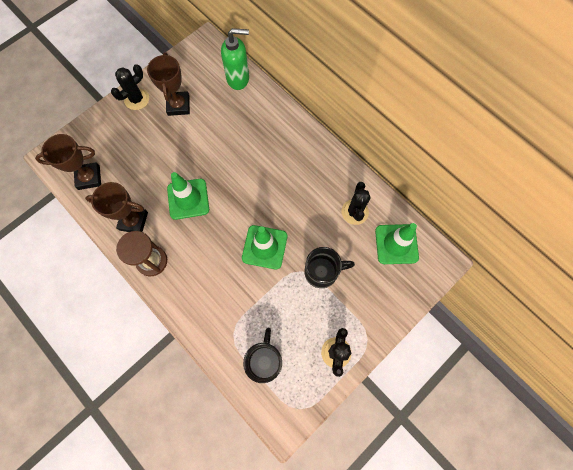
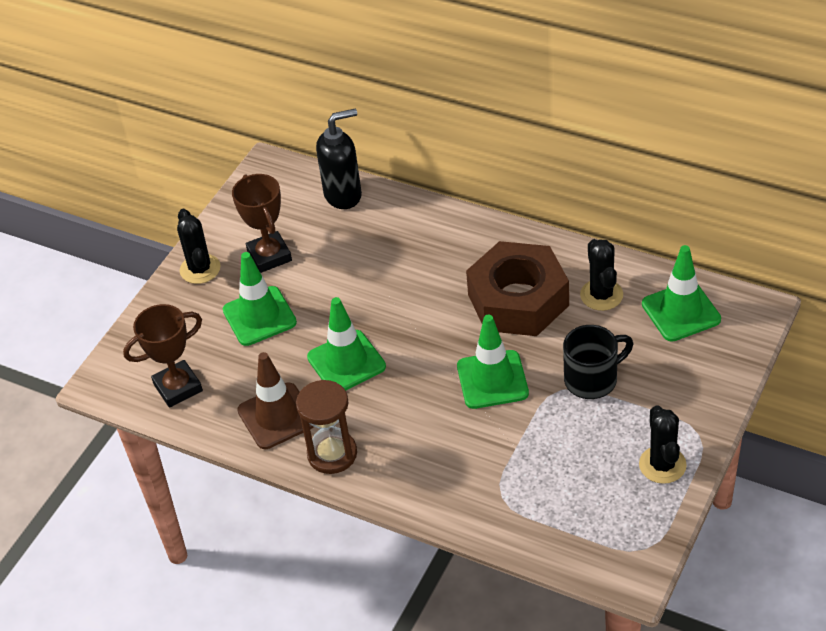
camera: 15 degrees left, 25 degrees down
(133, 221) = (277, 416): brown trophy -> brown traffic cone
(137, 99) = (200, 269): black cactus -> black cactus turned 45 degrees counterclockwise
(154, 146) = (259, 316): none -> green traffic cone
(238, 79) = (343, 195): green soap dispenser -> black soap dispenser
(264, 360) = (565, 511): black mug -> none
(304, 195) = (518, 300): none -> brown nut

